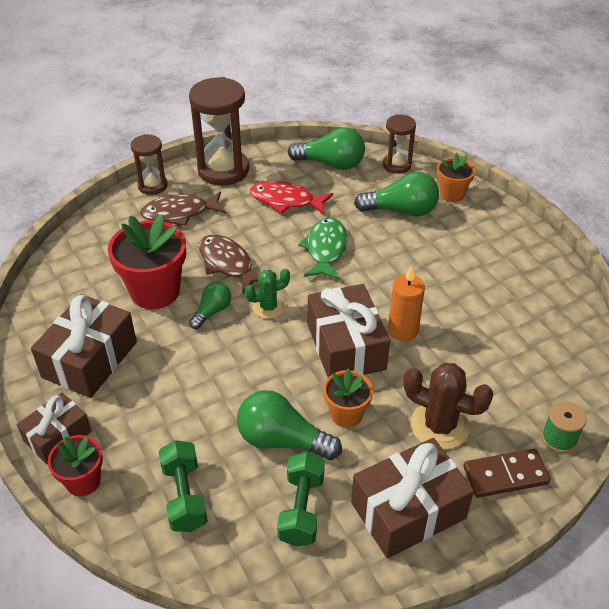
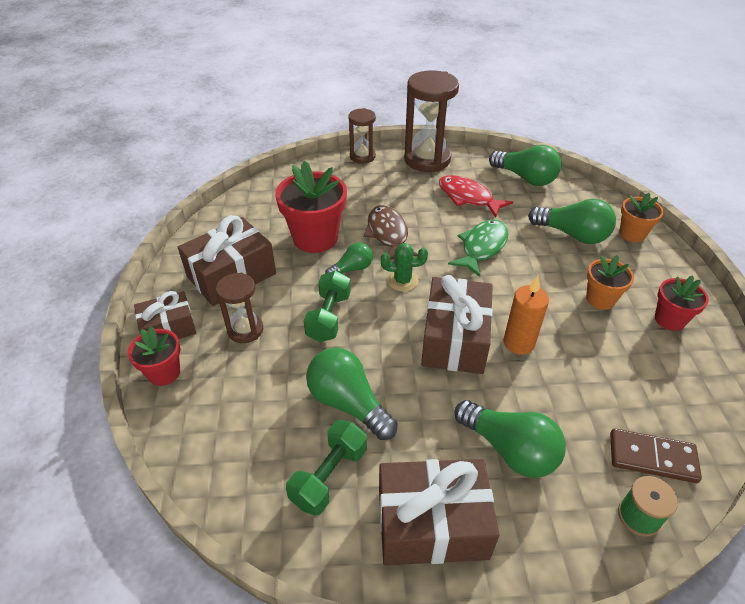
camera: 25 degrees right, 0 degrees up
(179, 213) = (371, 183): brown fish -> none
(184, 496) = (235, 420): green dumbbell -> green dumbbell (329, 317)
(346, 414) = (421, 402): orange flower pot -> orange flower pot (600, 299)
(397, 165) = (588, 194): brown hourglass -> brown hourglass (245, 330)
(439, 426) = (509, 449): brown cactus -> green light bulb
(505, 475) = (556, 531): brown domino -> brown domino (652, 458)
(515, 266) = (669, 319): none -> red flower pot

